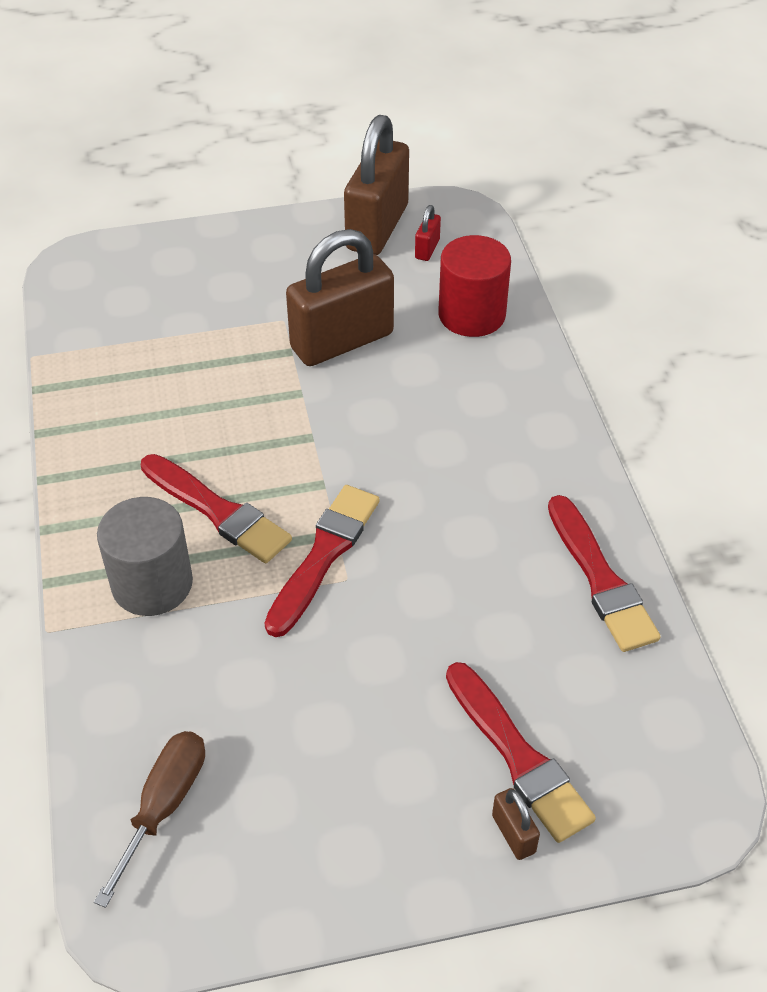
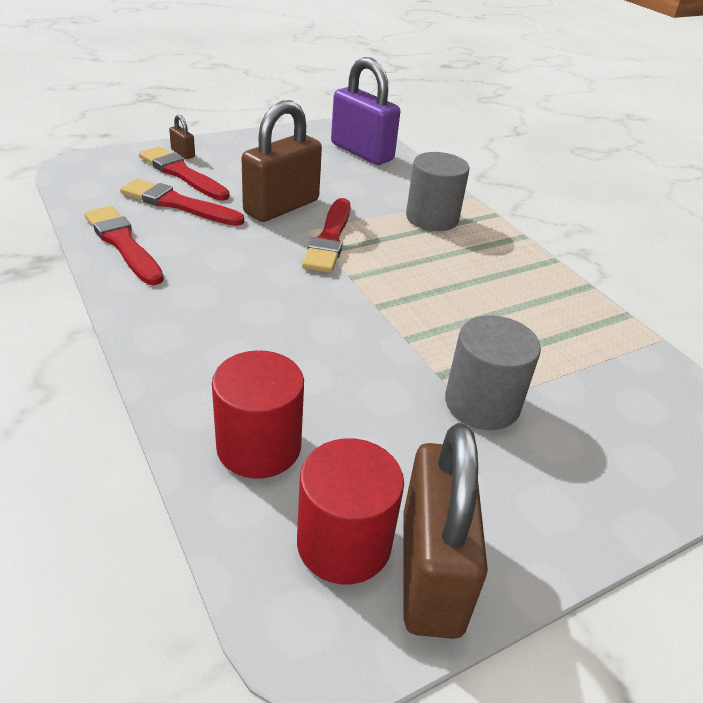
camera: 160 degrees right, 10 degrees down
(164, 805) = (362, 152): brown screwdriver -> purple padlock
(218, 511) = (418, 254): red brush -> red brush (178, 204)
(269, 321) = (482, 403): none -> grey cylinder
(342, 341) = (394, 392): brown padlock -> brown padlock (281, 207)
(427, 249) = (344, 543): red padlock -> red cylinder

